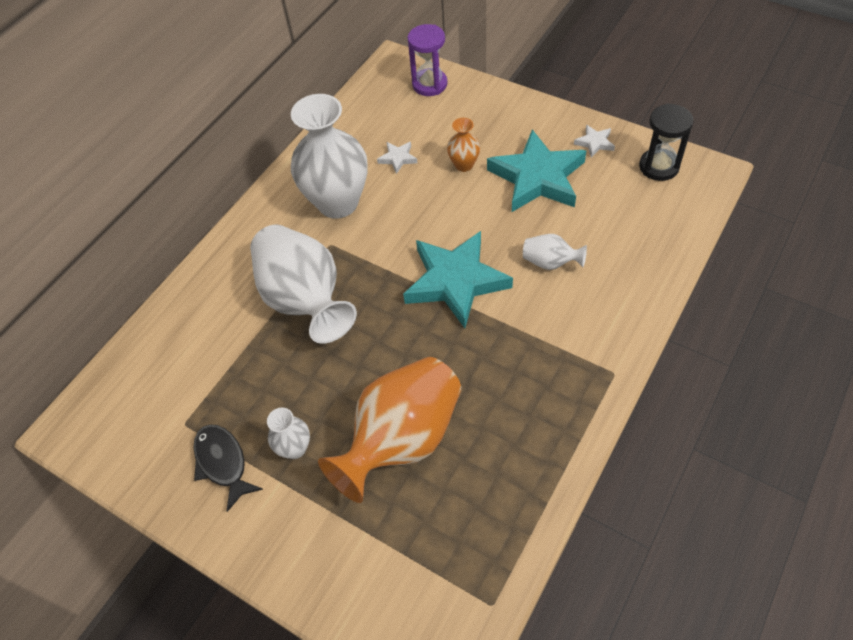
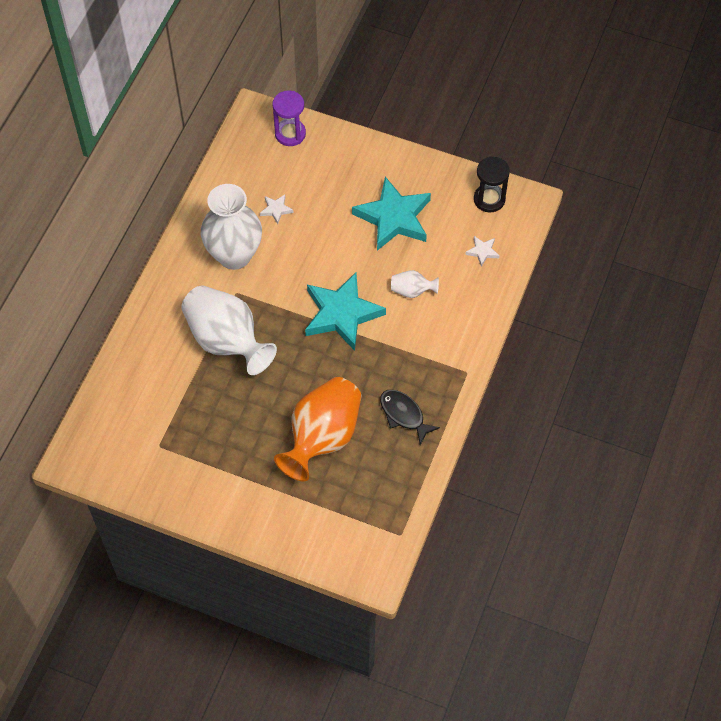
camera: 15 degrees left, 5 degrees up
(223, 463) = (196, 469): black fish -> black fish (404, 415)
(295, 448) = (246, 453): white vase -> none
(464, 165) = (332, 211): orange vase -> none
(594, 143) = (436, 181): white star -> white star (482, 251)

